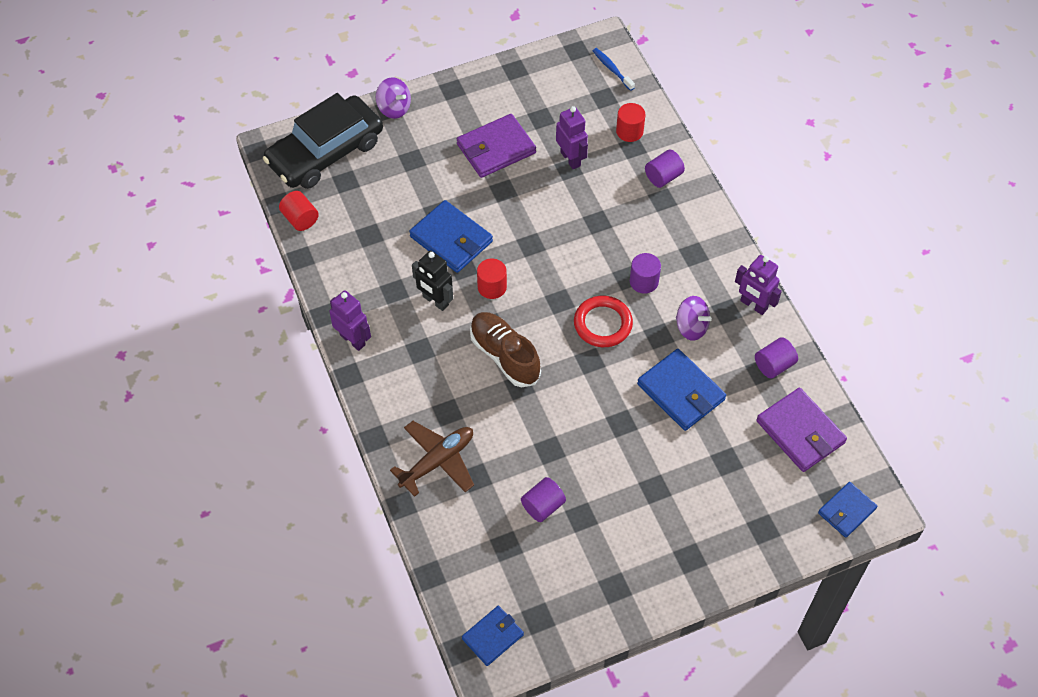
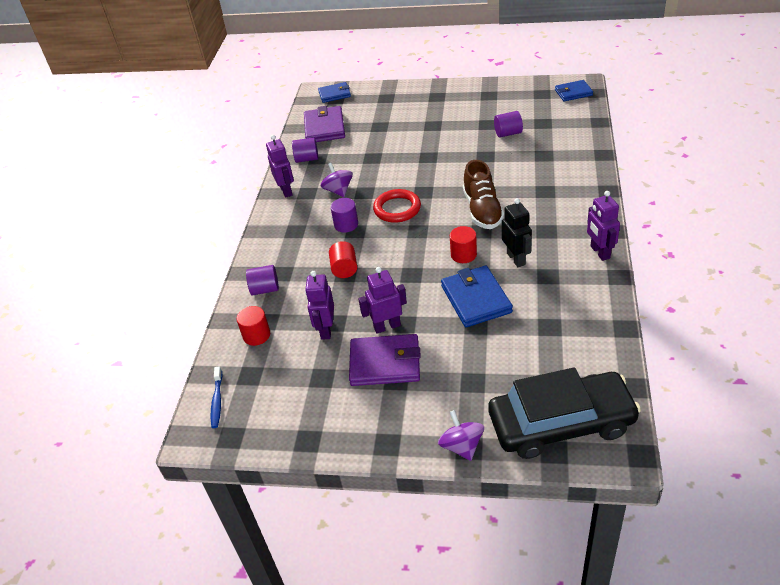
camera: 145 degrees left, 15 degrees down
(300, 219) = (613, 363): red cylinder -> red cylinder (344, 269)
(437, 461) = (566, 168): brown plane -> none
(517, 182) = (387, 326): none -> purple robot
(681, 392) = (377, 161): blue wallet -> none

